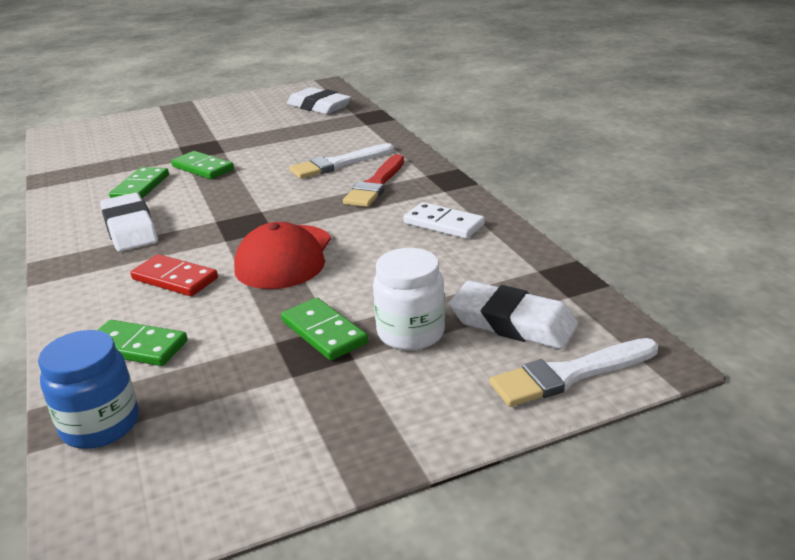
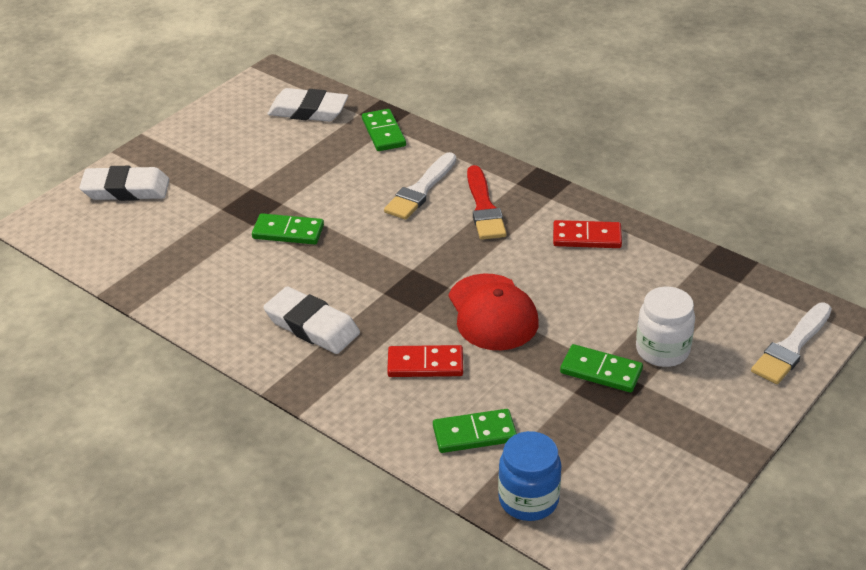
camera: 30 degrees left, 10 degrees up
(140, 187) = (254, 274): green domino -> green domino (383, 133)
(443, 224) = (587, 237): white domino -> red domino
(512, 322) = (722, 317): white eraser -> white eraser (126, 189)

